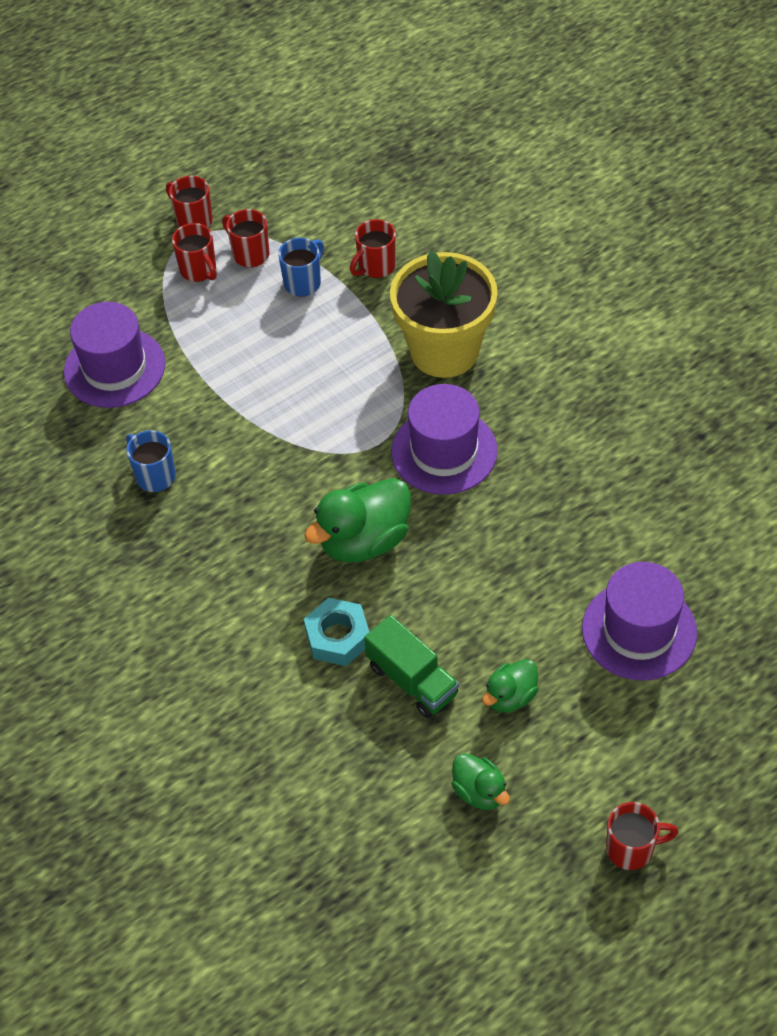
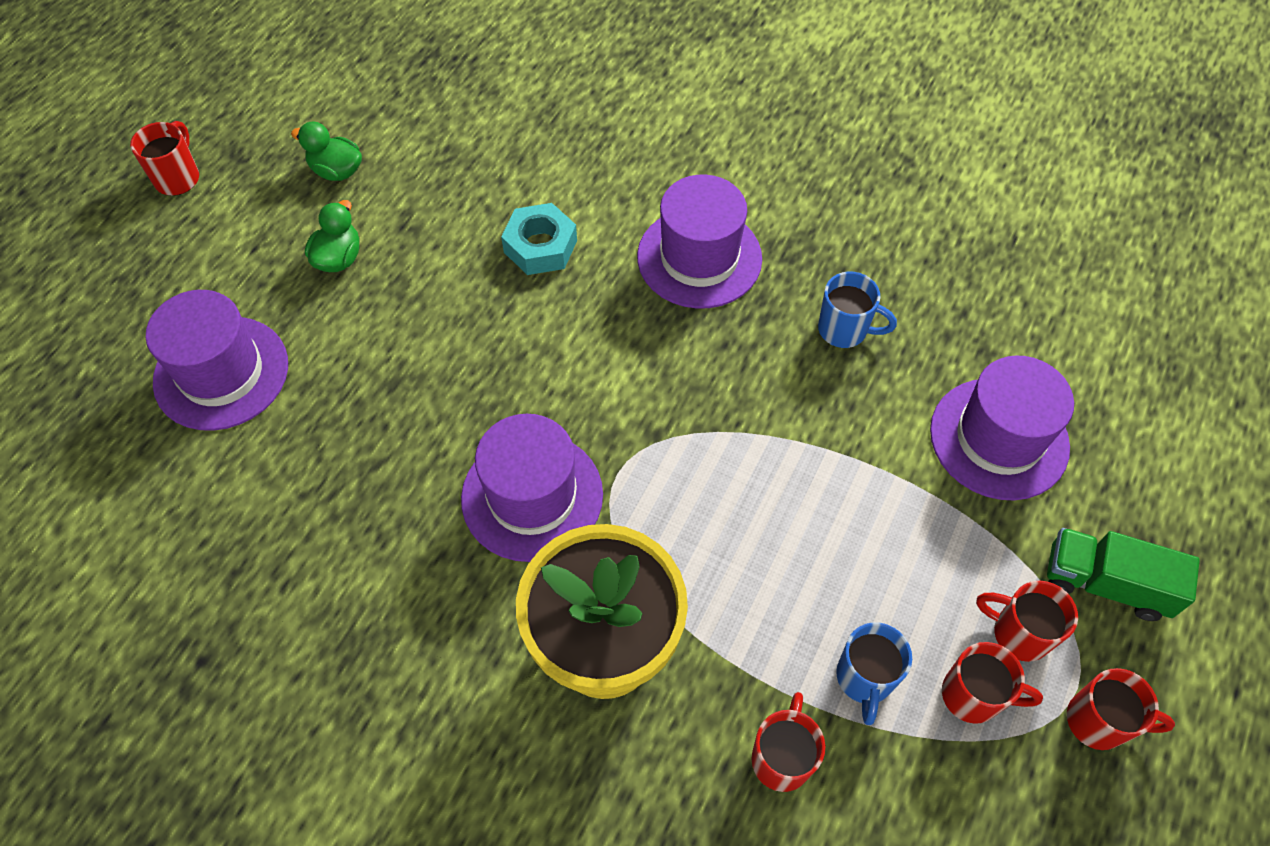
camera: 150 degrees right, 5 degrees up
(218, 574) = (699, 258): none -> purple hat
(364, 540) = (568, 351): green duck -> none
(412, 680) = (444, 236): green truck -> green truck (1105, 583)
(631, 849) = (178, 178): red mug -> red mug turned 135 degrees clockwise

